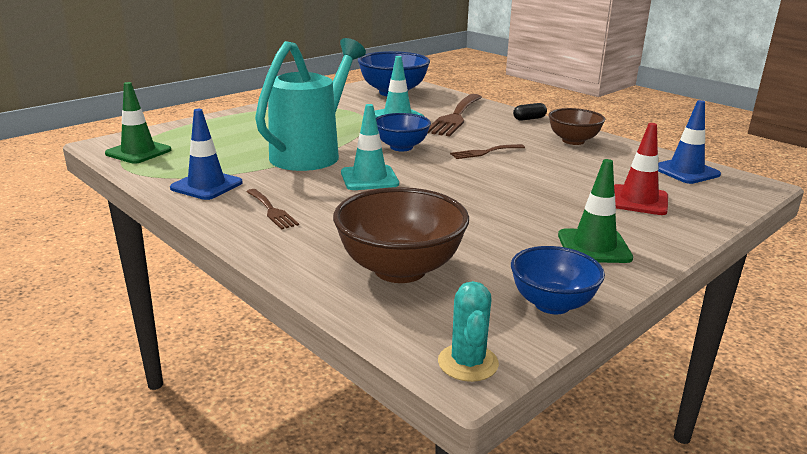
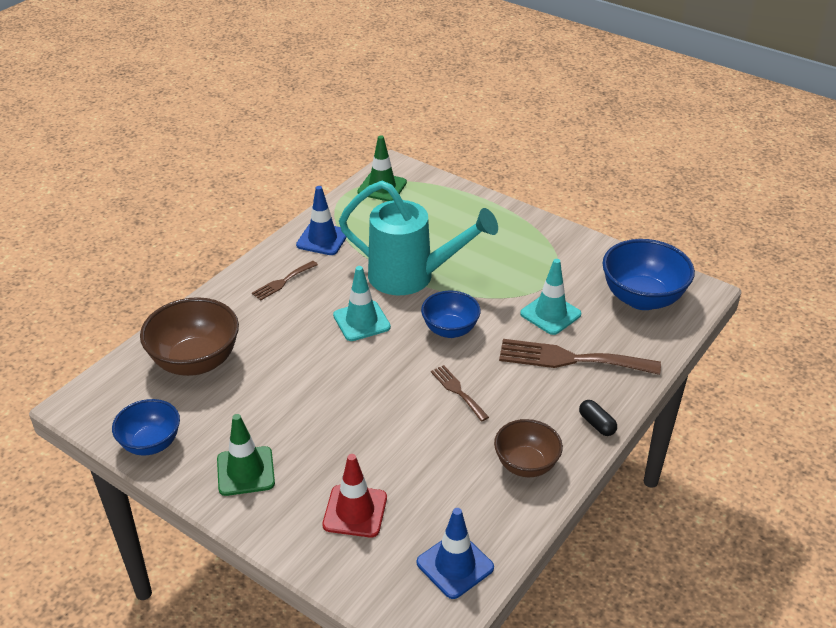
camera: 80 degrees right, 15 degrees up
(468, 363) = (82, 405): turquoise cactus -> none

